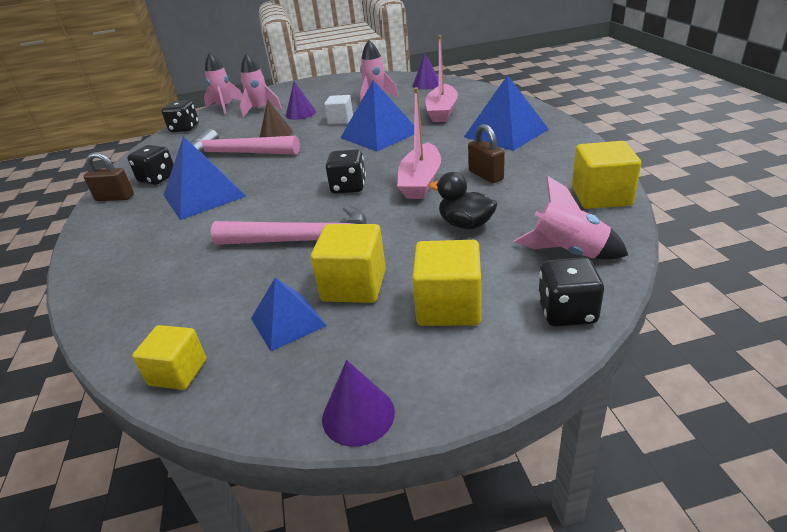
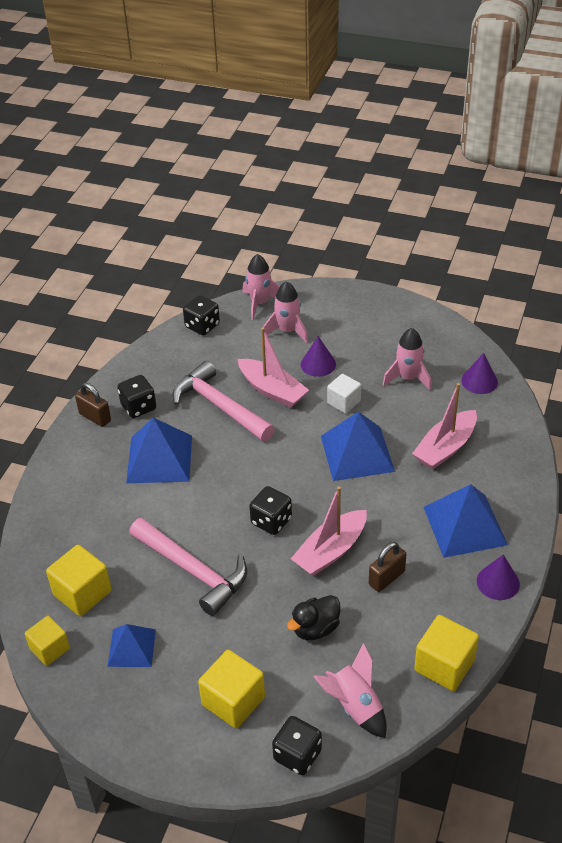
camera: 30 degrees right, 10 degrees up
(276, 134) = (272, 390): brown cone -> pink boat
(354, 285) = (192, 641): yellow cube -> yellow cube (82, 593)
(358, 415) = (122, 745): purple cone -> purple cone (498, 582)
(465, 224) = (315, 628): black duck -> black duck turned 105 degrees counterclockwise
(485, 175) = (386, 578): brown padlock -> brown padlock turned 45 degrees clockwise

